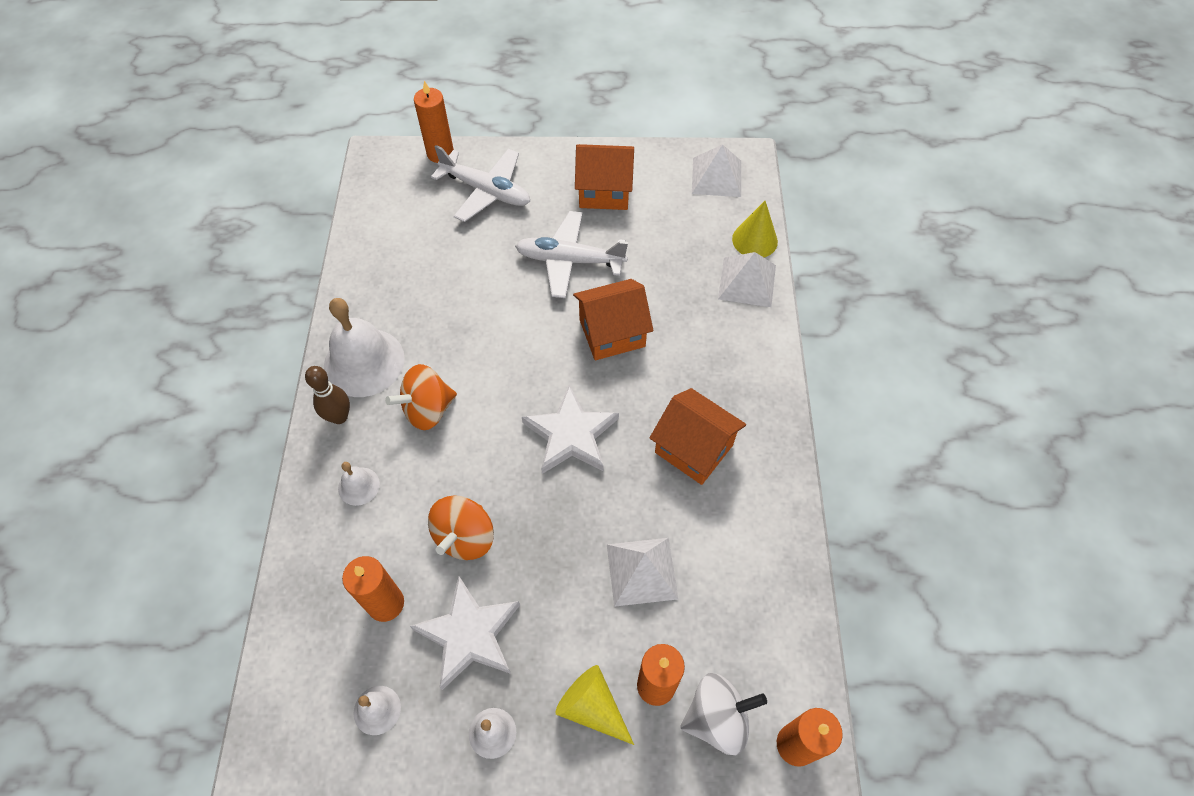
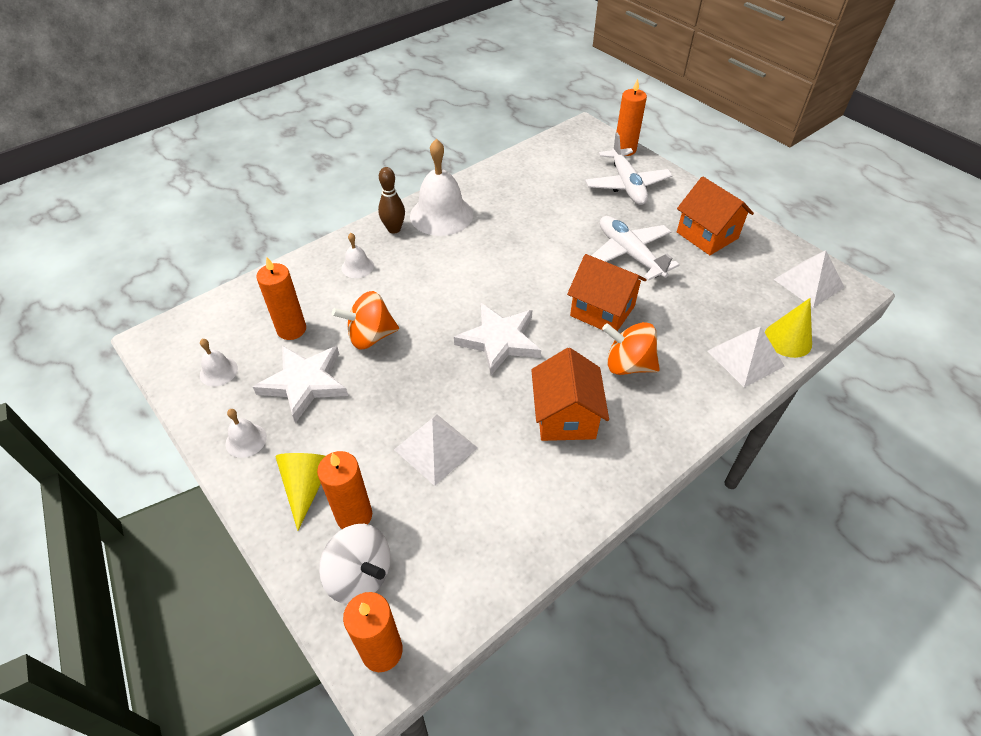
camera: 50 degrees right, 10 degrees down
(428, 410) = (440, 262): orange spinning top -> orange spinning top (628, 365)

